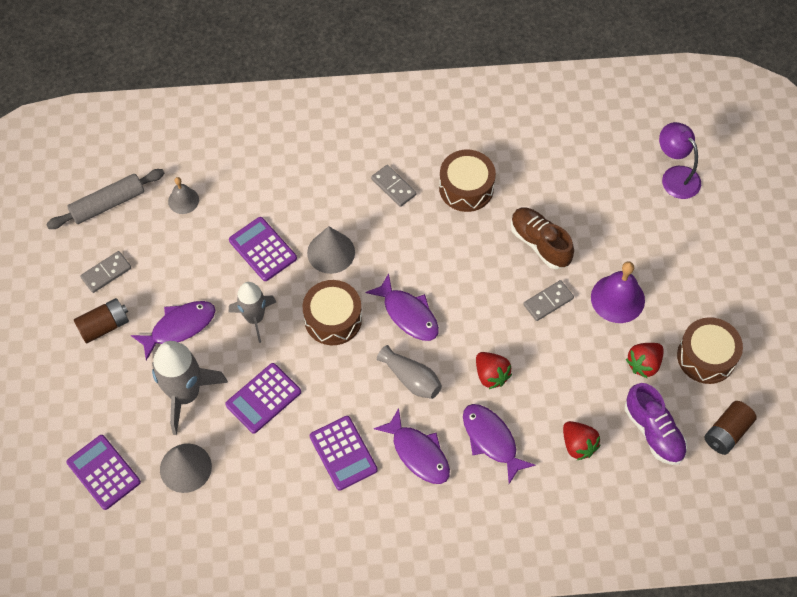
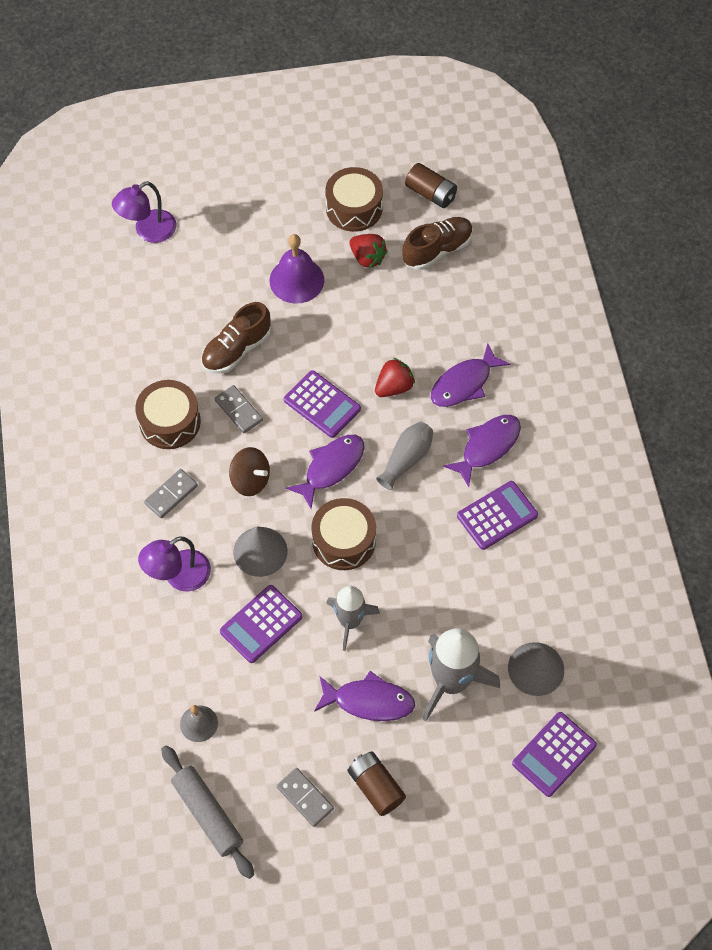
camera: 95 degrees left, 0 degrees up
(179, 327) = (369, 701): purple fish -> purple fish turned 135 degrees clockwise
(263, 398) = (446, 600): purple calculator -> purple calculator (322, 404)
(315, 190) = (179, 576): none -> purple lamp
(401, 248) = (250, 480): none -> brown spinning top
(548, 301) = (305, 340): grey domino -> grey domino (238, 410)
(578, 445) = (459, 310): red strawberry -> none
(653, 431) = (437, 250): purple shoe -> brown shoe

